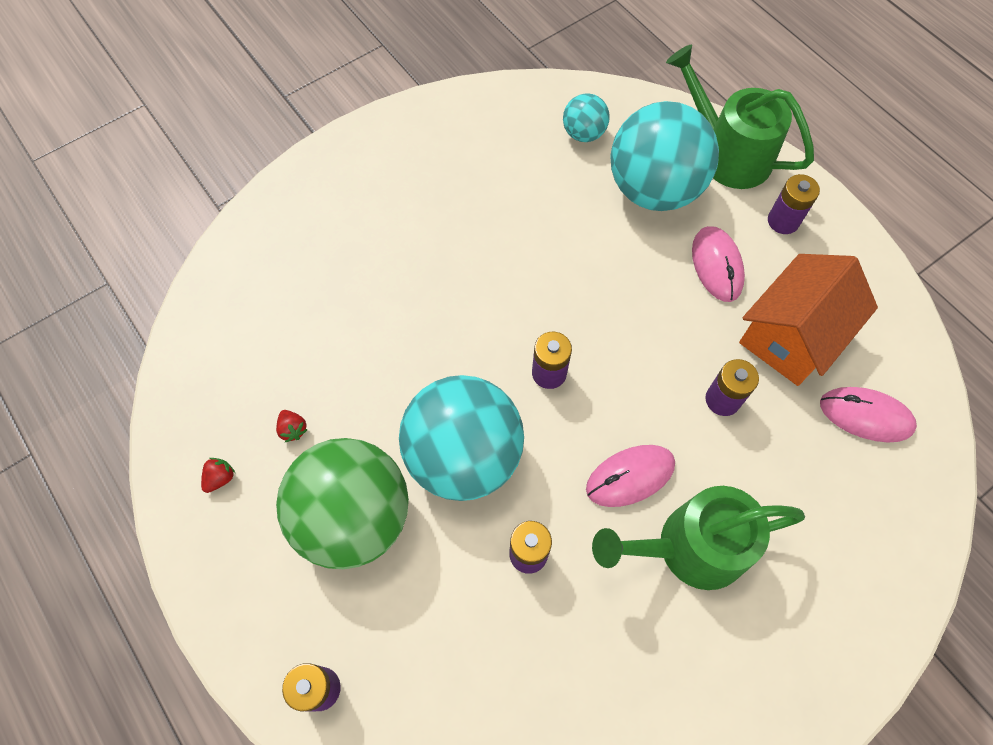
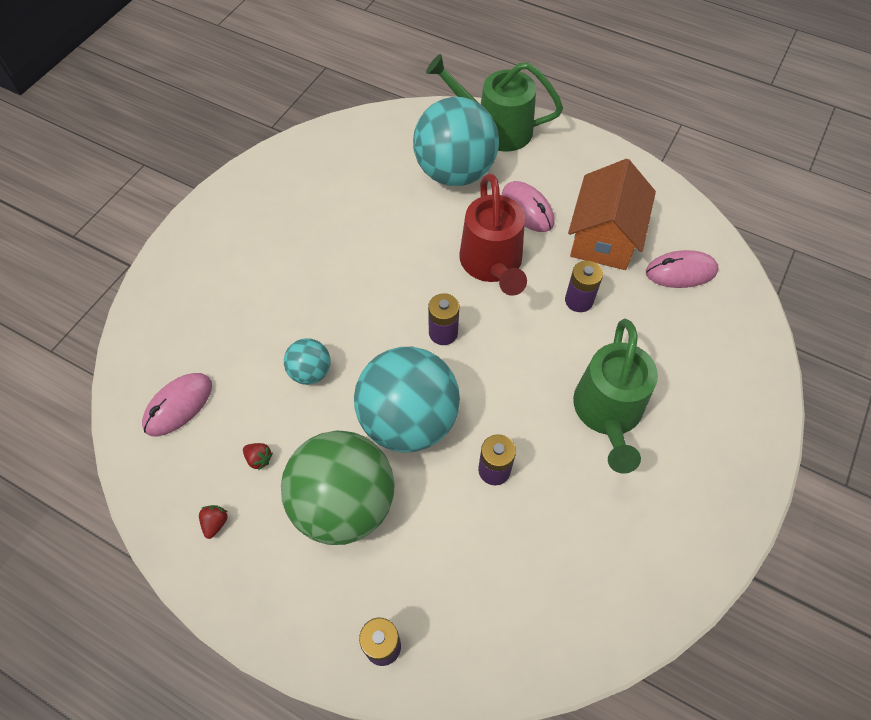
camera: 25 degrees left, 5 degrees down
(583, 133) = (381, 151): turquoise ball -> turquoise ball (310, 372)
(630, 476) = (540, 382): pink mouse -> pink mouse (178, 405)
(643, 316) = (492, 265): none -> red watering can
(689, 548) = (608, 413): green watering can -> green watering can turned 45 degrees counterclockwise
(783, 221) = (558, 161): purple battery -> none

